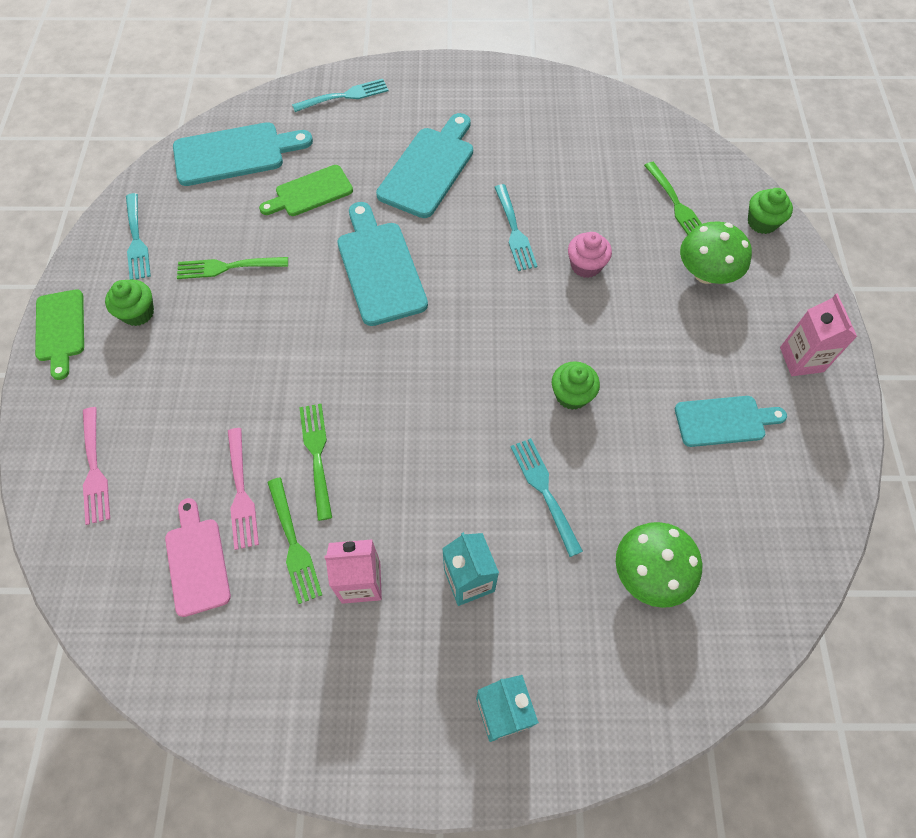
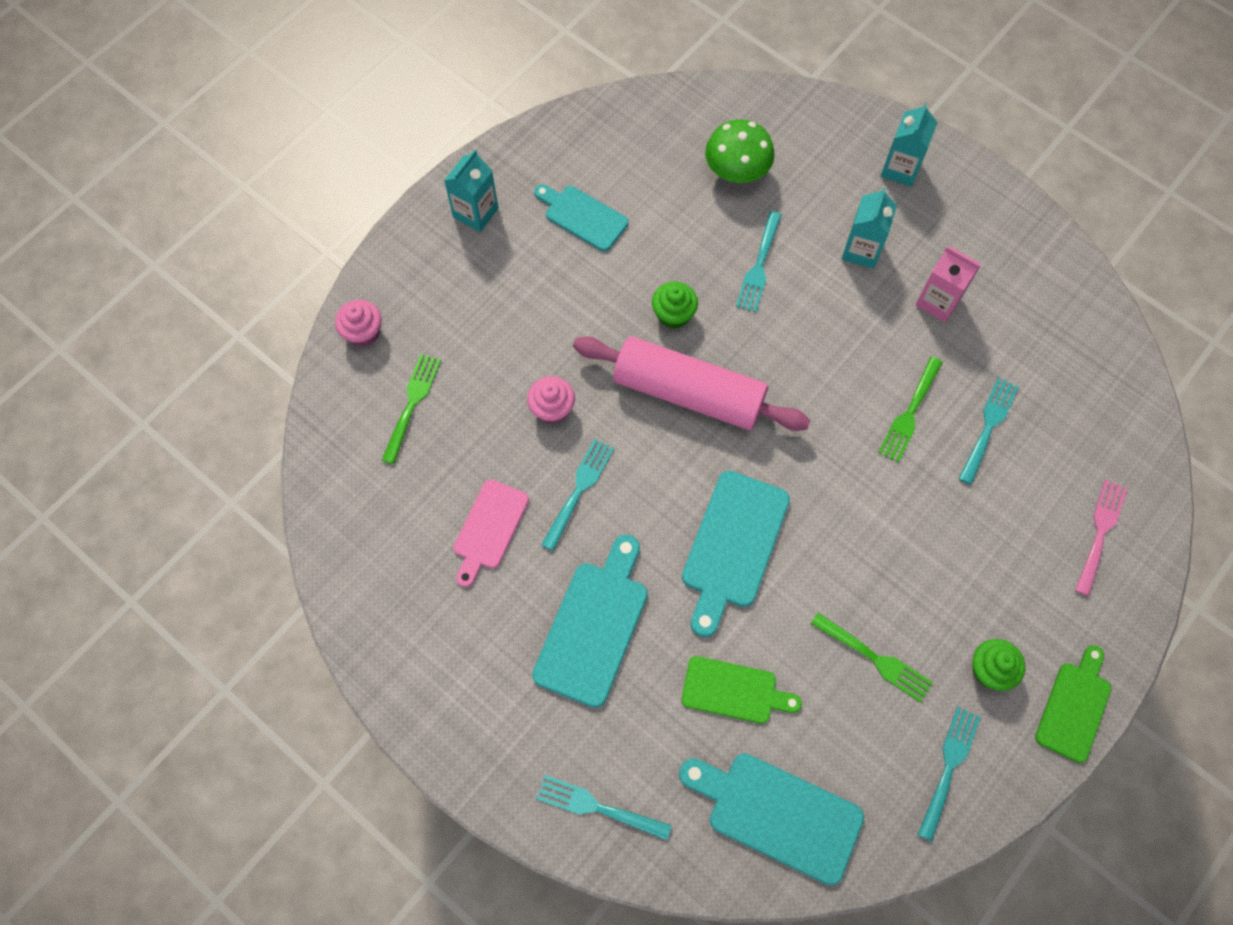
camera: 140 degrees left, 5 degrees up
(197, 561) = (1051, 398): pink cutting board -> pink cutting board (489, 528)
(241, 491) = (988, 427): pink fork -> turquoise fork
(293, 543) = (971, 361): green fork -> none
(429, 168) = (594, 626): turquoise cutting board -> turquoise cutting board turned 135 degrees clockwise
(503, 344) = (688, 393): none -> pink rolling pin
(706, 273) = (463, 326): green mushroom -> none
(762, 222) = (363, 332): green cupcake -> pink cupcake
(801, 359) = (475, 213): pink carton -> turquoise carton

